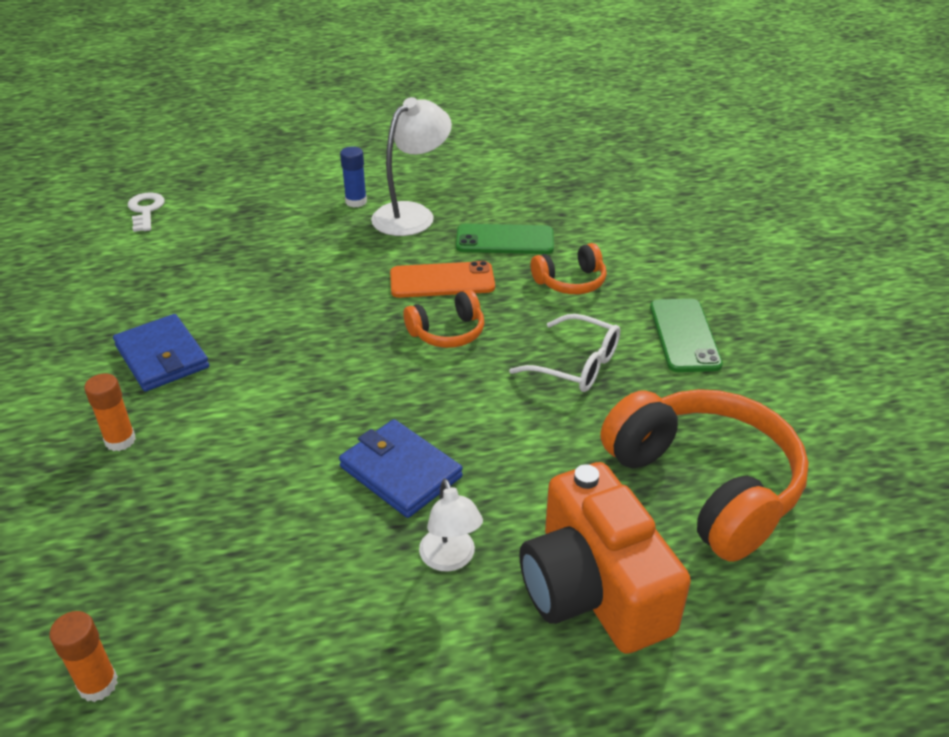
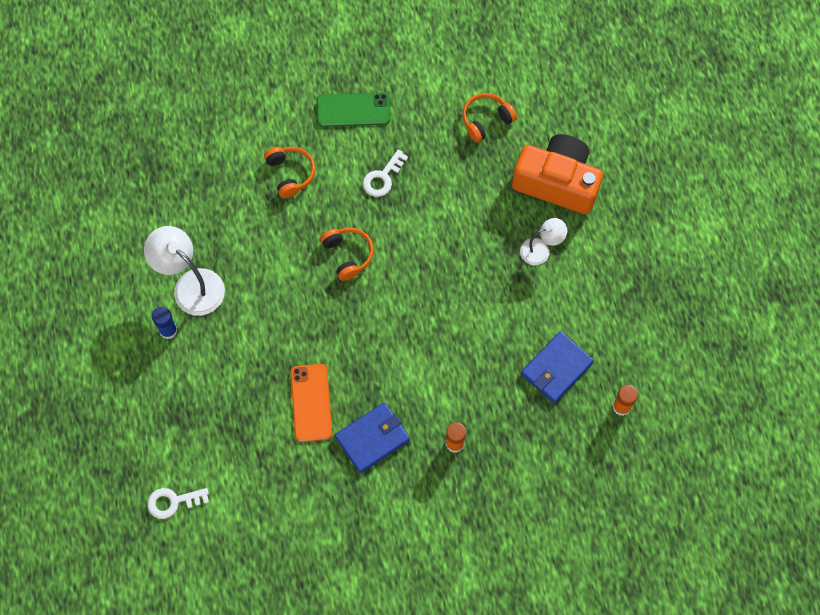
camera: 90 degrees left, 30 degrees up
(400, 472) = (478, 278): blue wallet -> blue wallet (556, 368)
(442, 281) = (286, 260): orange phone -> orange phone (311, 403)
(504, 240) = (233, 216): green phone -> none
(575, 364) = (382, 177): white glasses -> white key
(593, 589) = (557, 182): orange camera -> orange camera turned 135 degrees counterclockwise
(704, 485) = (486, 120): orange headphones -> orange headphones, size x0.49

